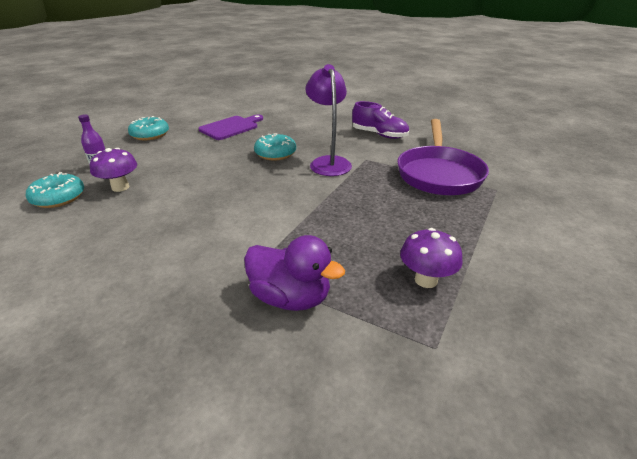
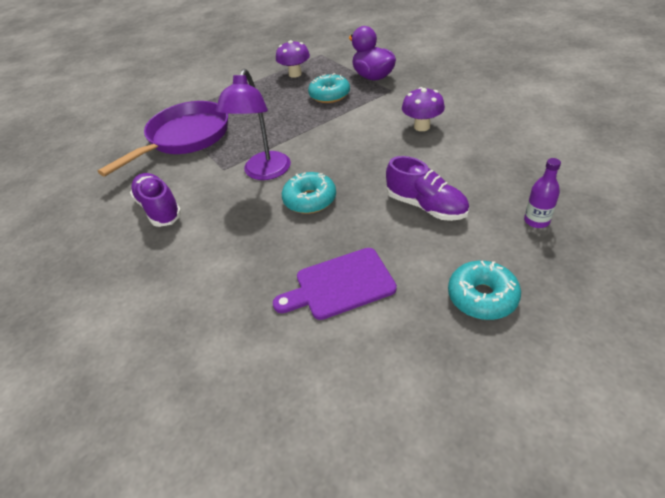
camera: 150 degrees left, 10 degrees up
(58, 198) = (563, 177): turquoise donut -> turquoise donut (329, 95)
(120, 187) = (498, 180): purple mushroom -> purple mushroom (422, 126)
(184, 163) = (426, 206): none -> purple shoe

